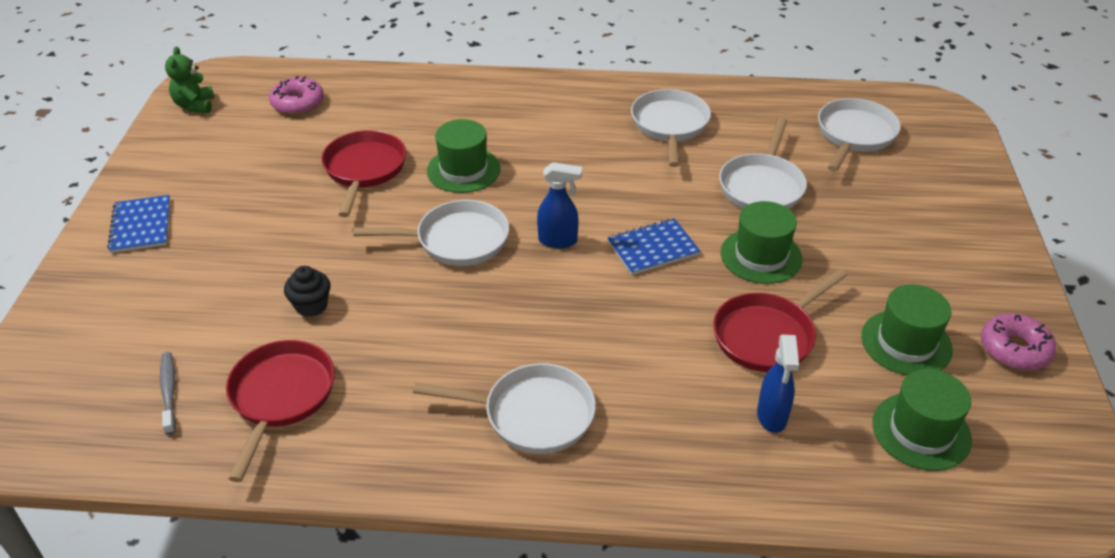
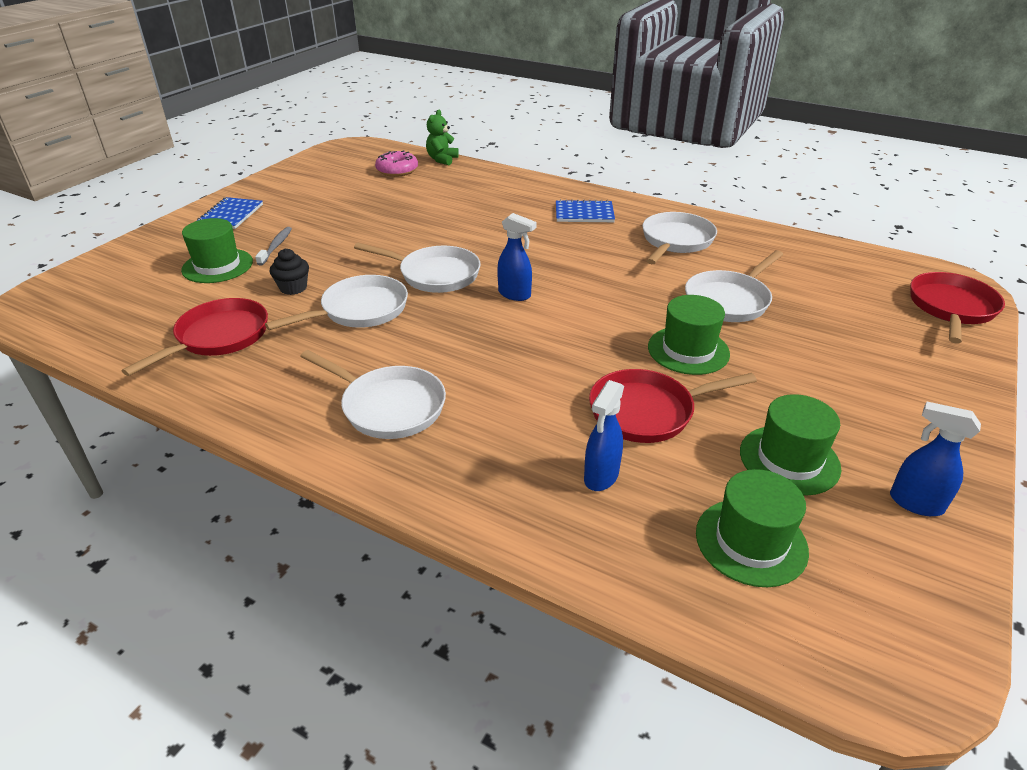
camera: 25 degrees right, 5 degrees down
(169, 392) = (152, 312): grey toothbrush -> grey toothbrush (276, 246)
(195, 105) = (329, 158): green teddy bear -> green teddy bear (442, 159)
(364, 170) = (407, 217): red pan -> red pan (951, 308)
(463, 170) = (480, 233): green hat -> green hat (217, 266)
(653, 248) = (591, 320): blue notebook -> blue notebook (584, 213)
(854, 135) = (851, 284): white pan -> white pan (360, 310)
(1014, 349) = (915, 503): pink donut -> blue spray bottle

